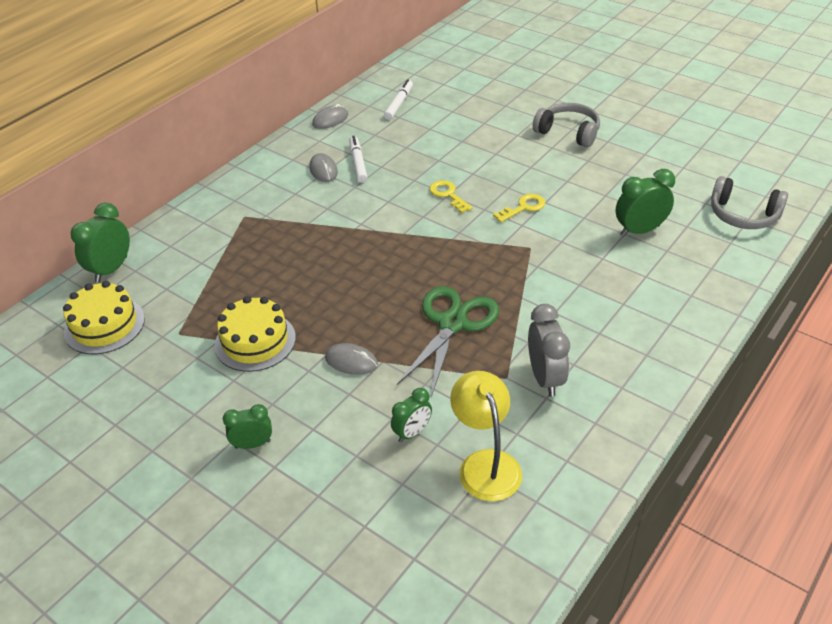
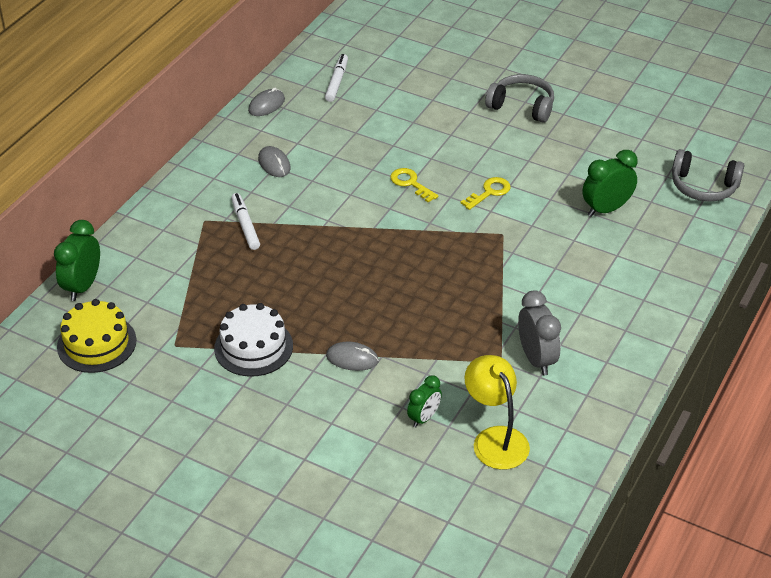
camera: 10 degrees left, 0 degrees up
(253, 444) = (279, 441): green clock -> none
(255, 341) = (253, 347): yellow cake -> white cake
(358, 163) = (309, 154): white marker -> white marker (245, 225)
(452, 323) = (441, 315): green scissors -> none

